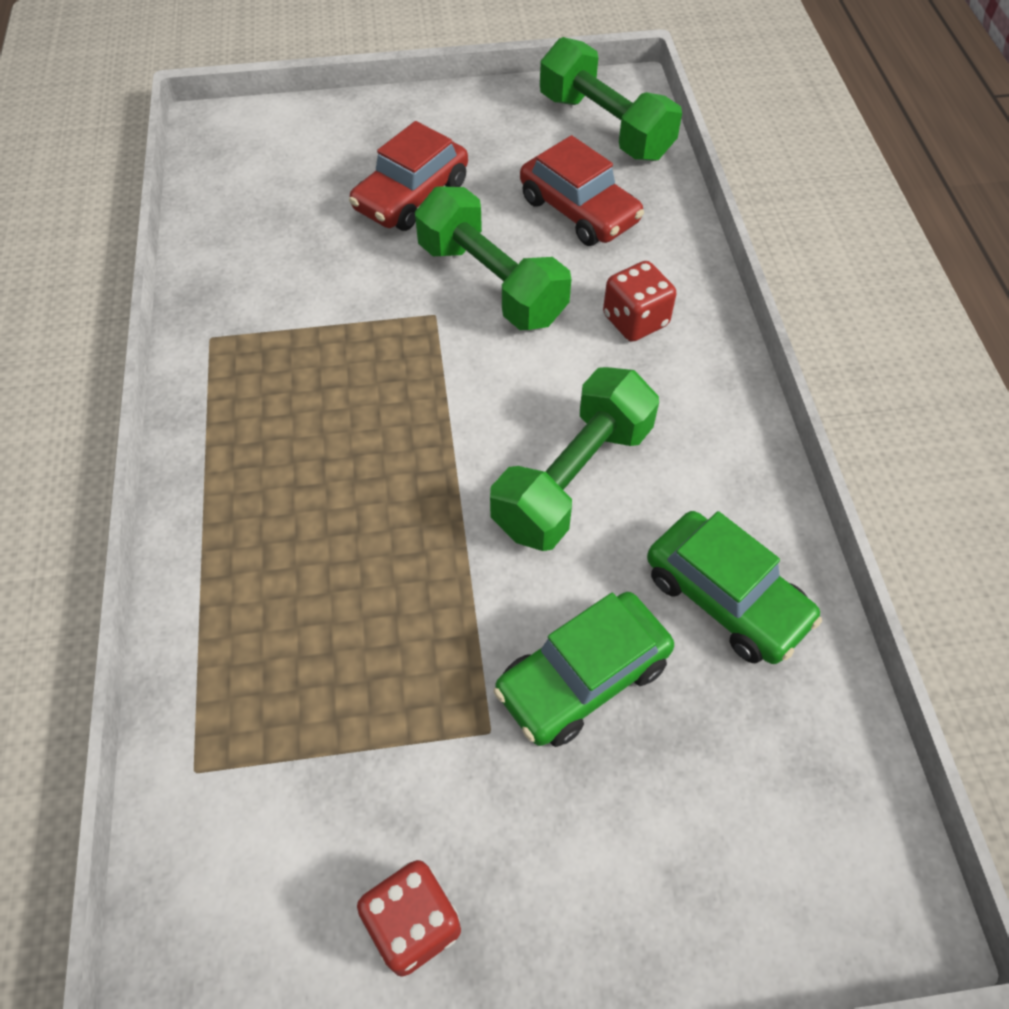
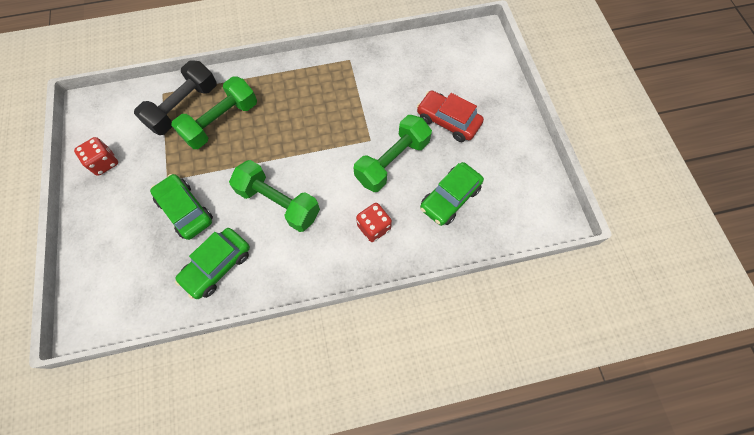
camera: 85 degrees right, 10 degrees up
(260, 705) = (184, 107): none -> black dumbbell
(579, 210) = (450, 198): red car -> green car
(605, 127) = (522, 209): green dumbbell -> green dumbbell (221, 122)

